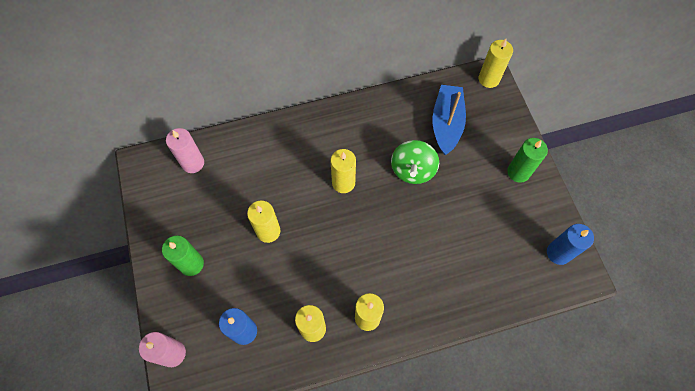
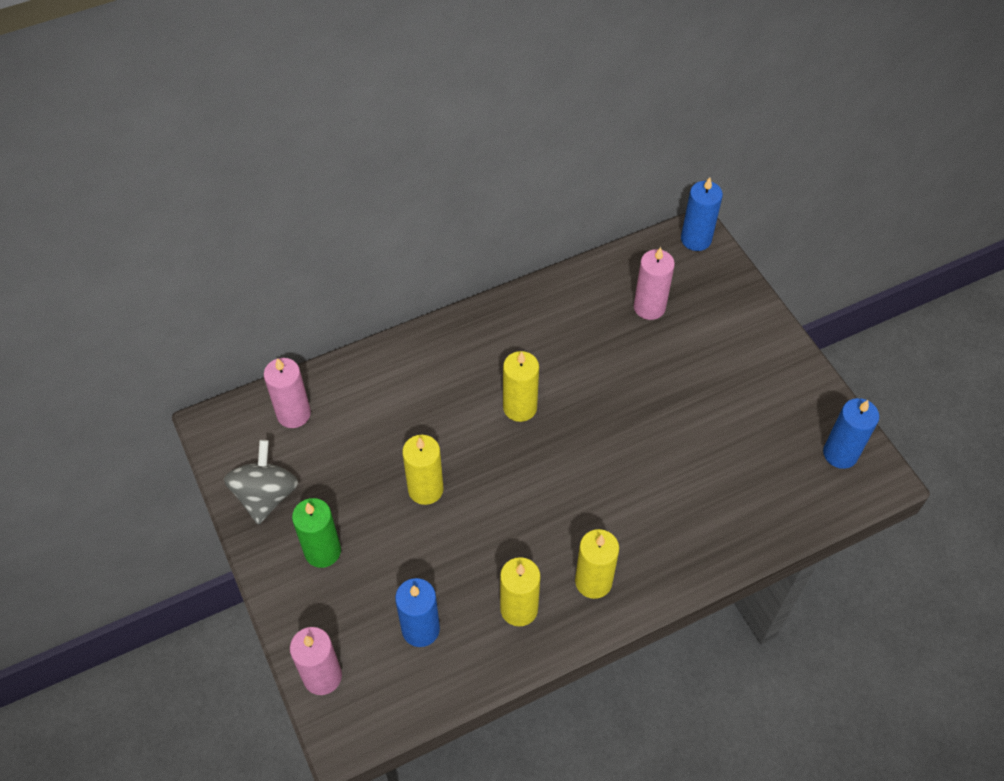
camera: 10 degrees left, 10 degrees down
(163, 218) = (266, 495): none -> grey spinning top
(412, 170) = (615, 376): green spinning top -> none
(446, 124) = (649, 307): blue boat -> pink candle
(489, 79) = (696, 239): yellow candle -> blue candle
(518, 172) = (763, 356): green candle -> none

